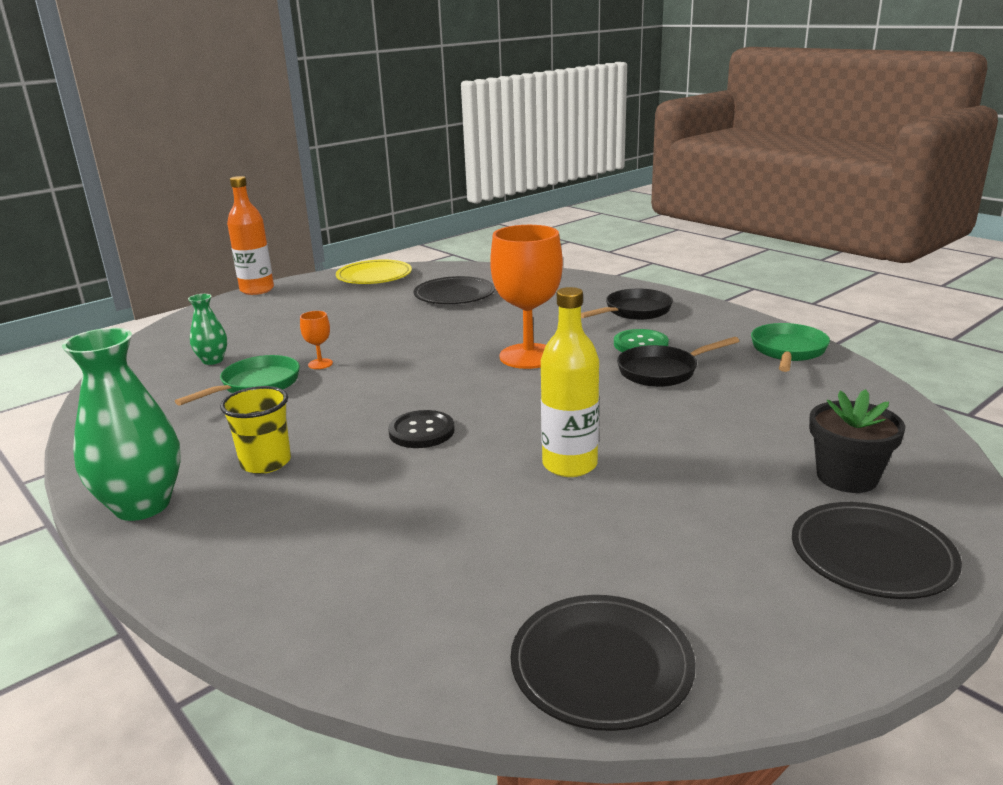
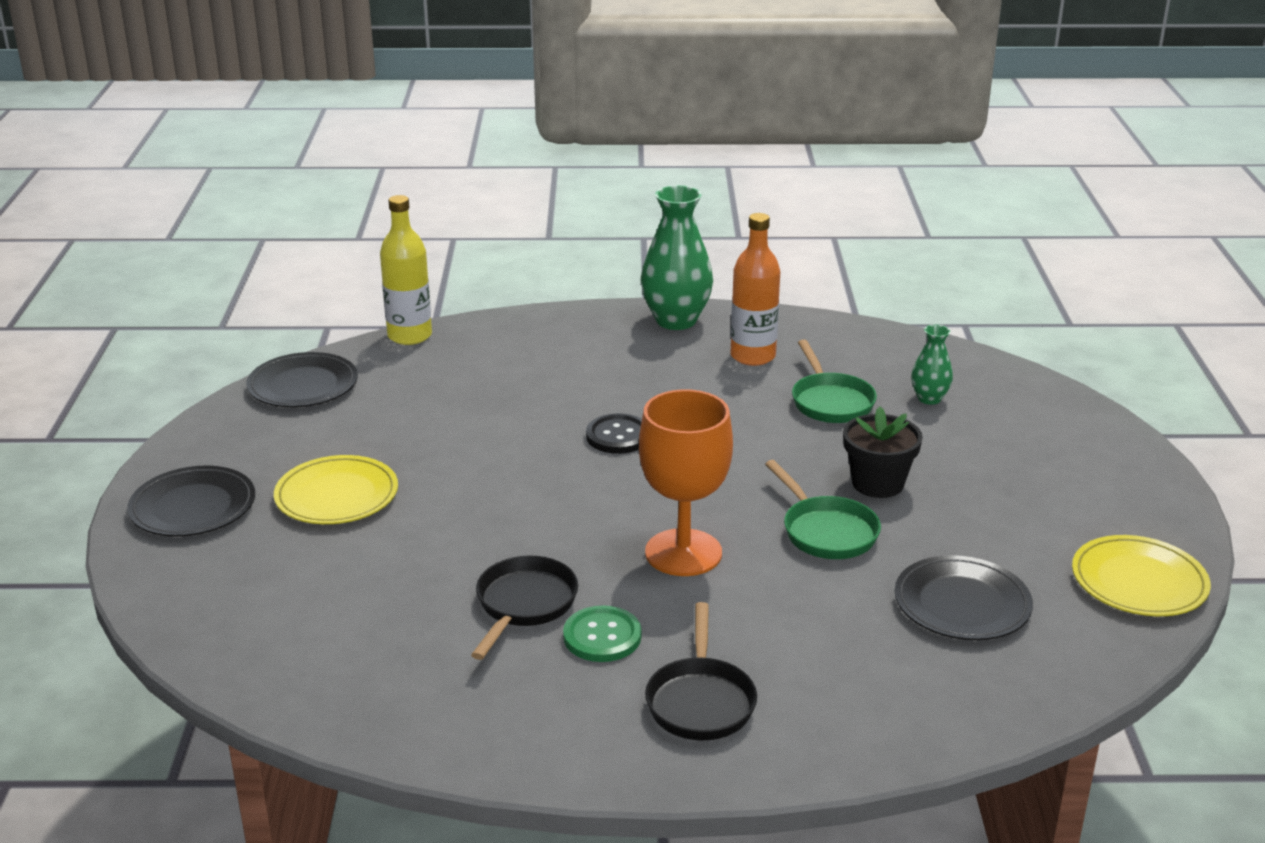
camera: 130 degrees right, 5 degrees up
(257, 290) = (1173, 482): orange bottle -> orange bottle (753, 356)
(266, 462) = (669, 368): yellow cup -> none
(320, 364) = (839, 443): orange goblet -> none
(569, 465) = (466, 468): yellow bottle -> yellow bottle (410, 336)
(710, 495) = (337, 496): none -> yellow plate
(788, 351) = (426, 720): green pan -> green pan (826, 531)
(846, 477) = (245, 563): black flower pot -> black flower pot (877, 483)

